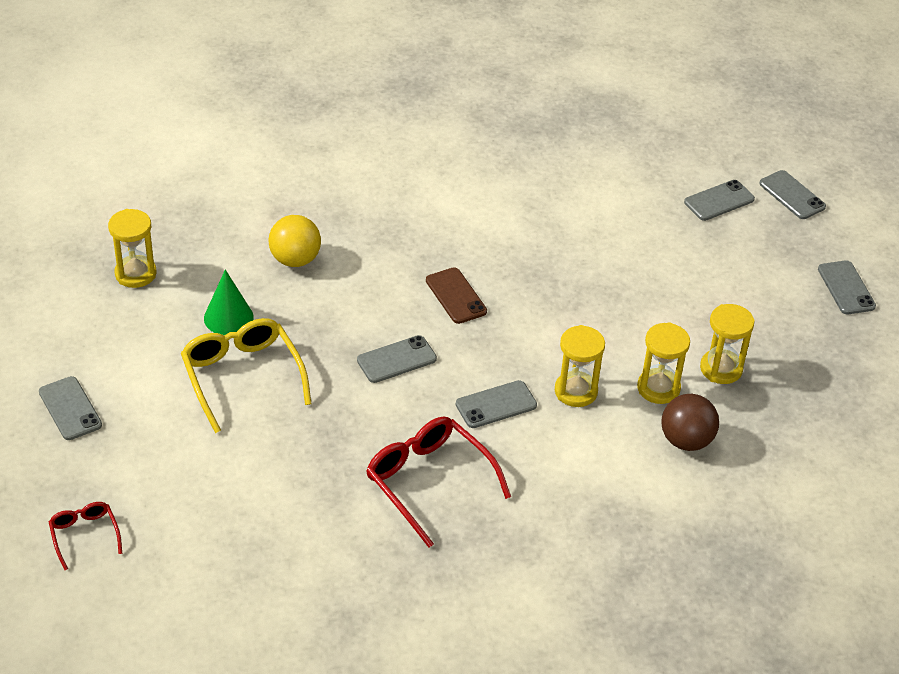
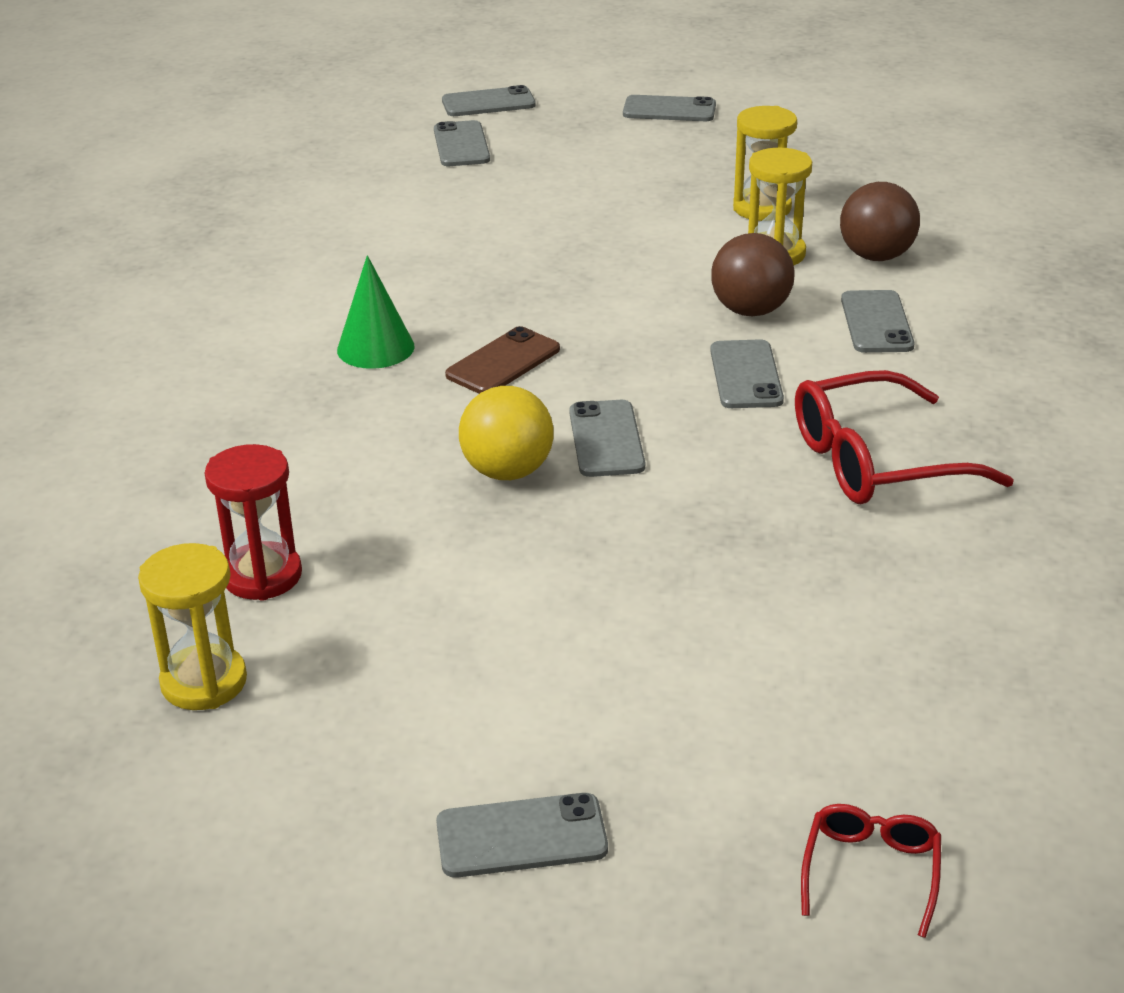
camera: 65 degrees left, 10 degrees down
(84, 535) = (871, 871): red glasses -> red glasses turned 105 degrees clockwise
(219, 266) = (262, 576): none -> red hourglass
(228, 317) = (401, 589): green cone -> green cone (375, 348)
(242, 376) = (556, 600): yellow glasses -> none
(295, 260) = (310, 492): yellow ball -> yellow ball (507, 471)
(456, 296) = (503, 362): brown phone -> brown phone turned 45 degrees counterclockwise
(575, 391) = (750, 311): yellow hourglass -> brown ball
(594, 455) = (876, 323): none -> grey phone

